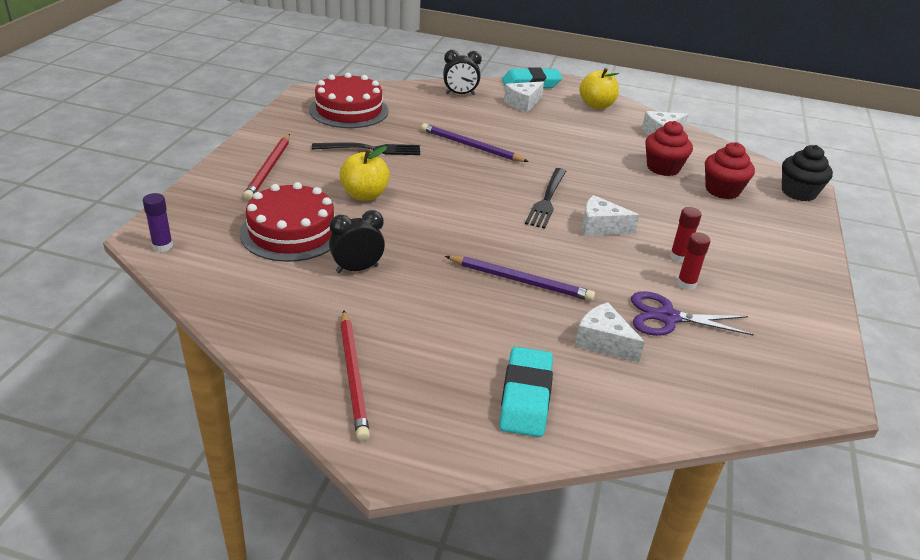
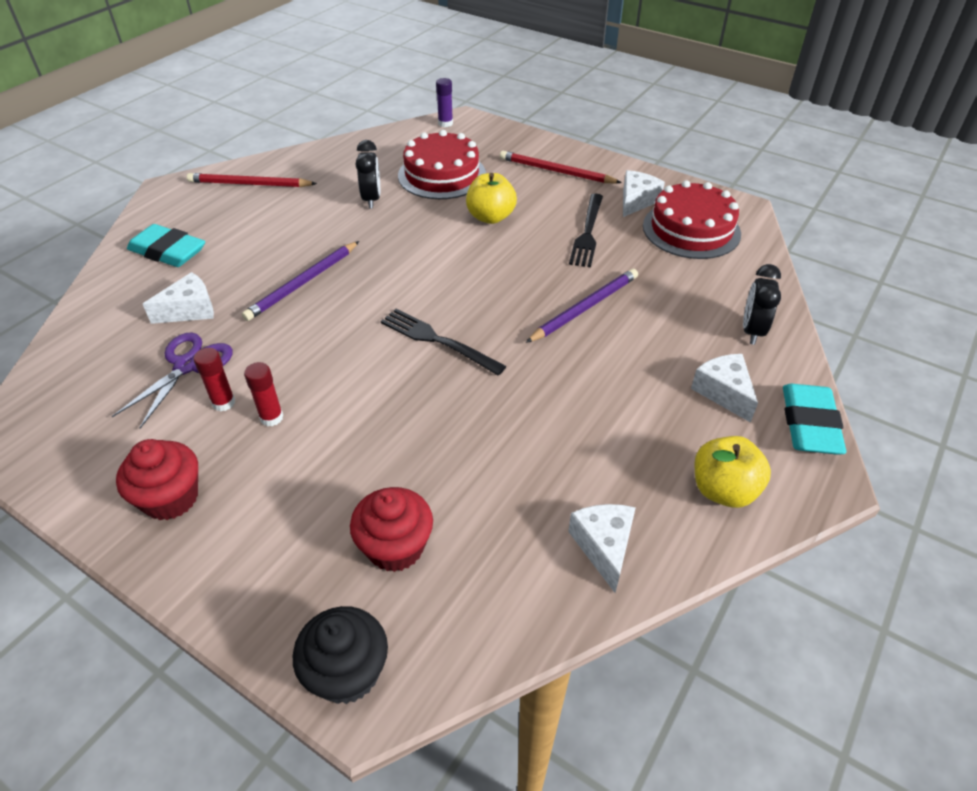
camera: 110 degrees right, 10 degrees up
(600, 227) = (362, 369): white cheese -> white cheese (636, 201)
(663, 168) = (484, 496): red cupcake -> red cupcake (171, 498)

